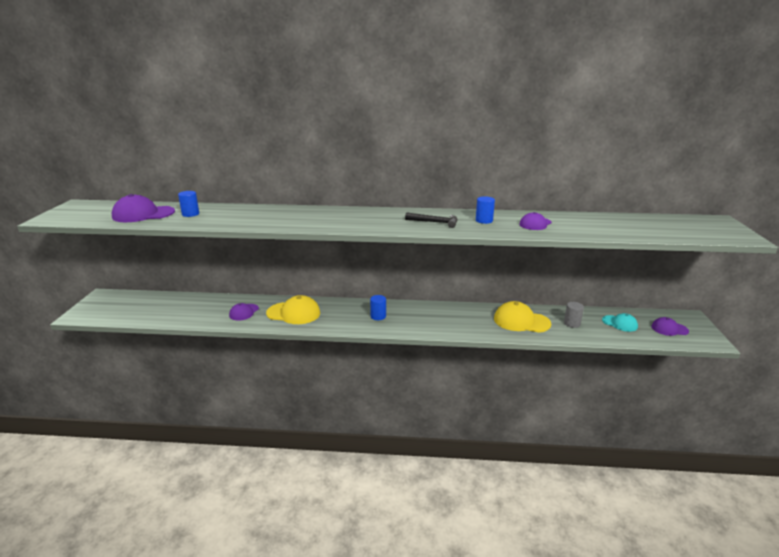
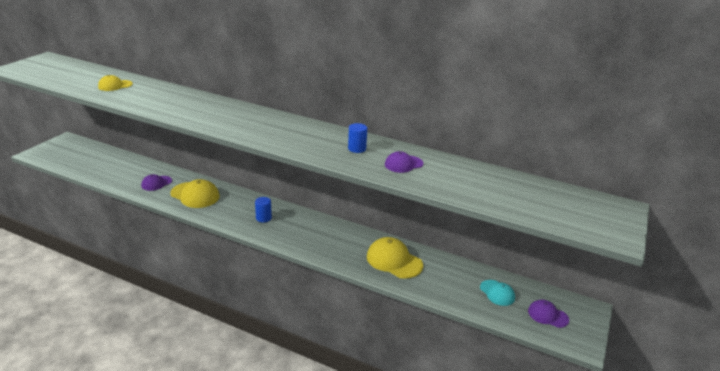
camera: 20 degrees right, 5 degrees up
(143, 214) = (80, 78): purple cap -> none
(190, 214) = (115, 85): blue cylinder -> yellow cap
(435, 222) = (307, 140): black hammer -> none
(572, 323) = (444, 278): grey cylinder -> none

